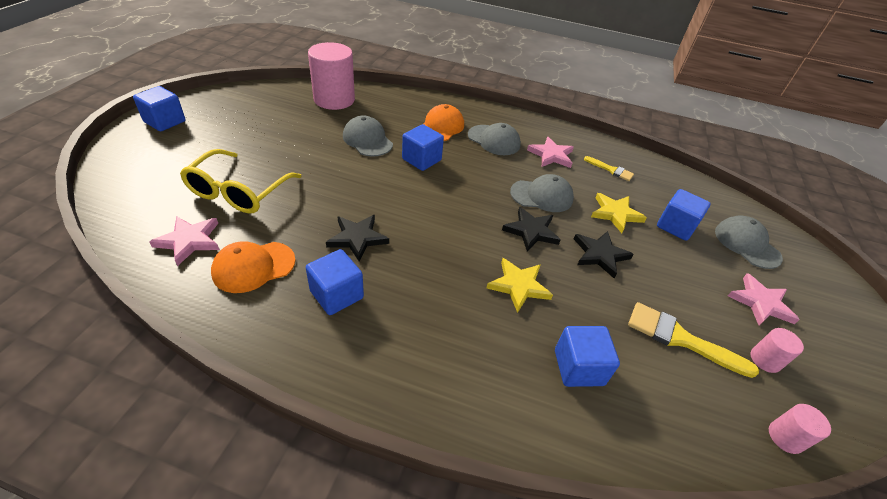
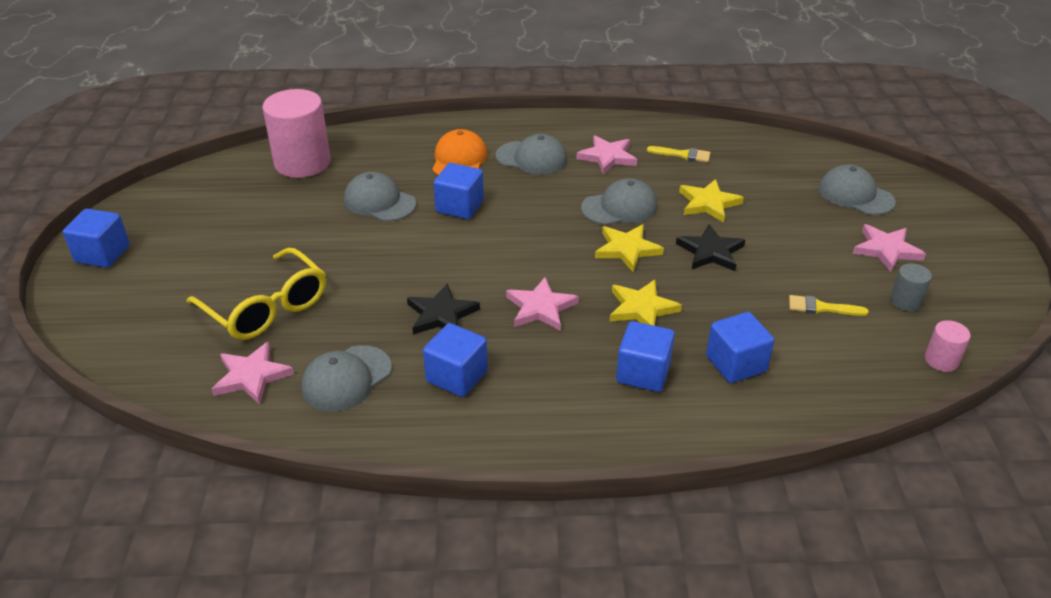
camera: 15 degrees left, 5 degrees down
(238, 192) = (267, 308): yellow glasses -> yellow glasses turned 45 degrees counterclockwise
(253, 267) = (346, 378): orange cap -> grey cap
(436, 258) = (540, 308): none -> pink star
(531, 231) = (627, 249): black star -> yellow star
(675, 226) = (777, 198): blue cube -> blue cube (643, 373)
(680, 339) = (821, 308): yellow brush -> yellow brush, size x0.58
(765, 360) = (905, 301): pink cylinder -> grey cylinder

